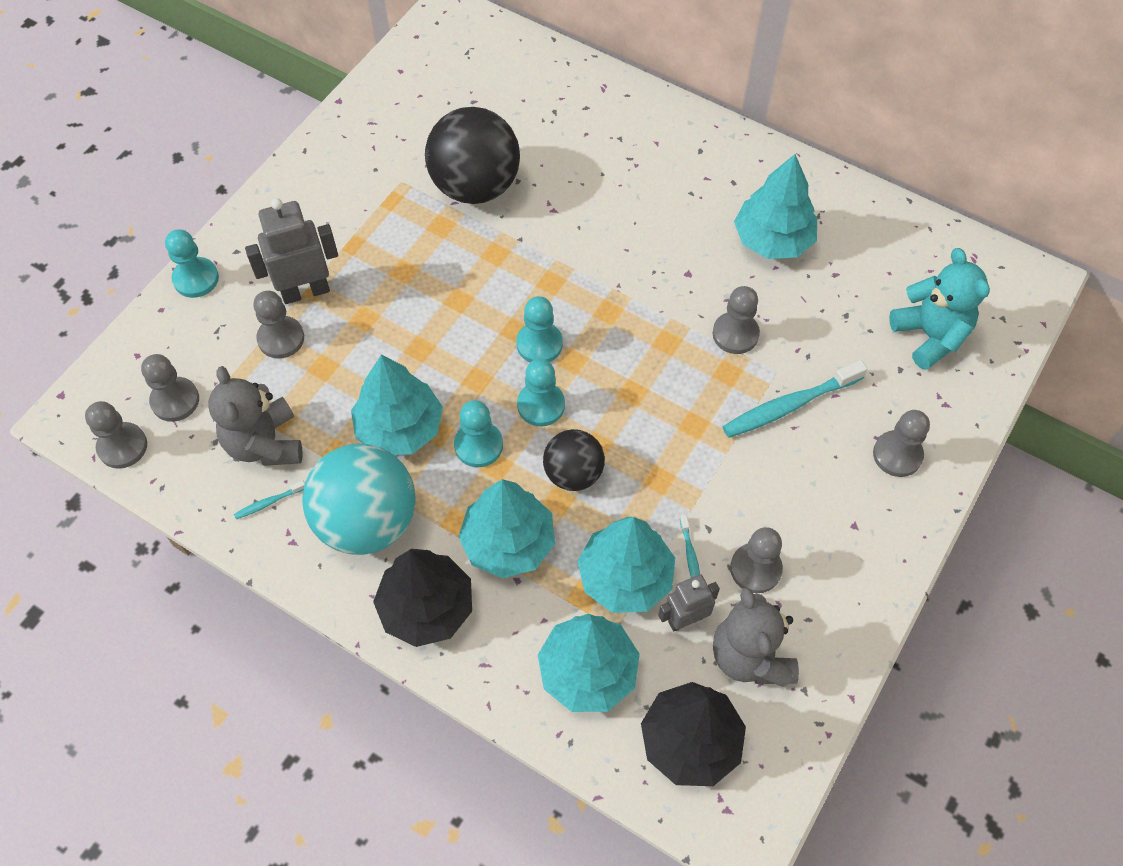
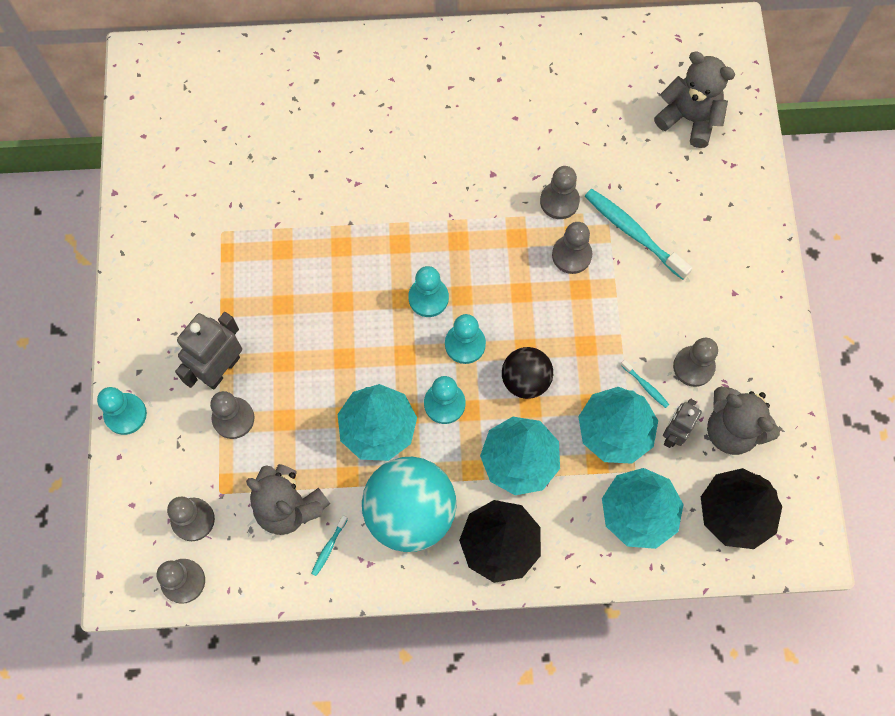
camera: 35 degrees left, 10 degrees up
(475, 186) = (283, 200): black ball -> none
(773, 240) = (533, 109): turquoise tree -> none
(789, 405) = (633, 232): turquoise toothbrush -> turquoise toothbrush turned 105 degrees clockwise
(897, 455) = (727, 223): grey pawn -> grey pawn (571, 255)
(930, 336) = (689, 118): turquoise teddy bear -> grey teddy bear

